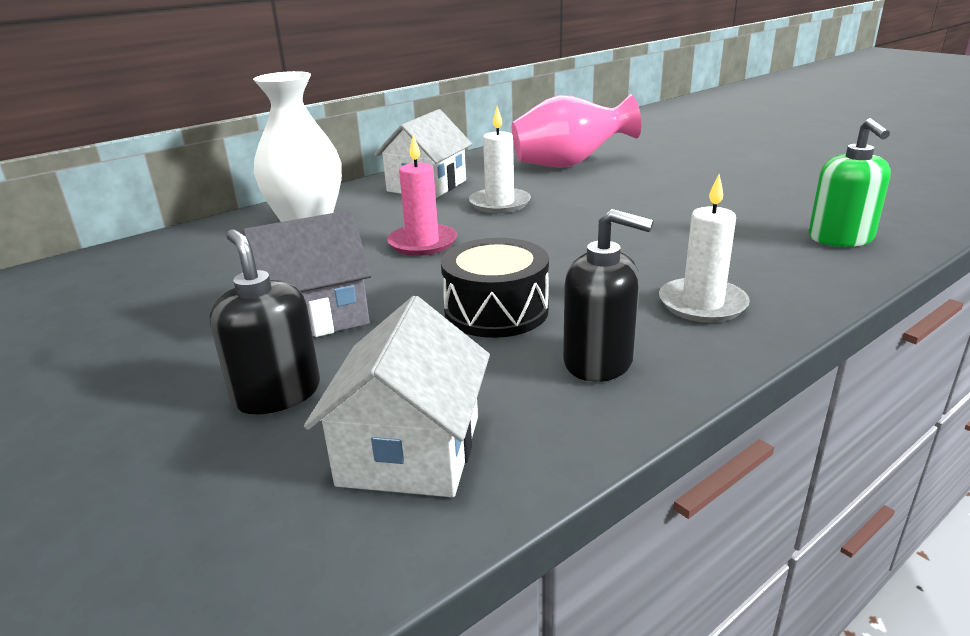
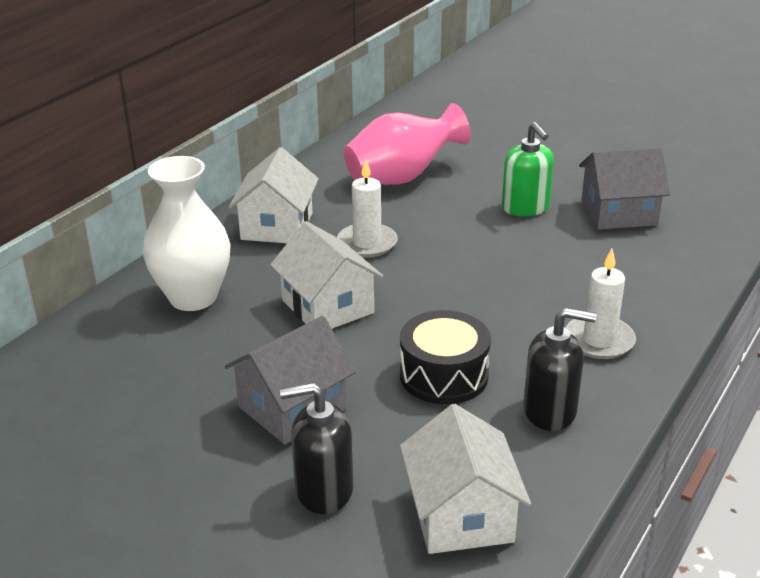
camera: 20 degrees left, 5 degrees up
(276, 393) = (323, 490): black soap dispenser -> black soap dispenser turned 45 degrees counterclockwise
(422, 243) = (328, 307): pink candle -> white house
(784, 204) = (618, 213): none -> grey house
(840, 238) = (675, 250): green soap dispenser -> green soap dispenser (525, 208)

